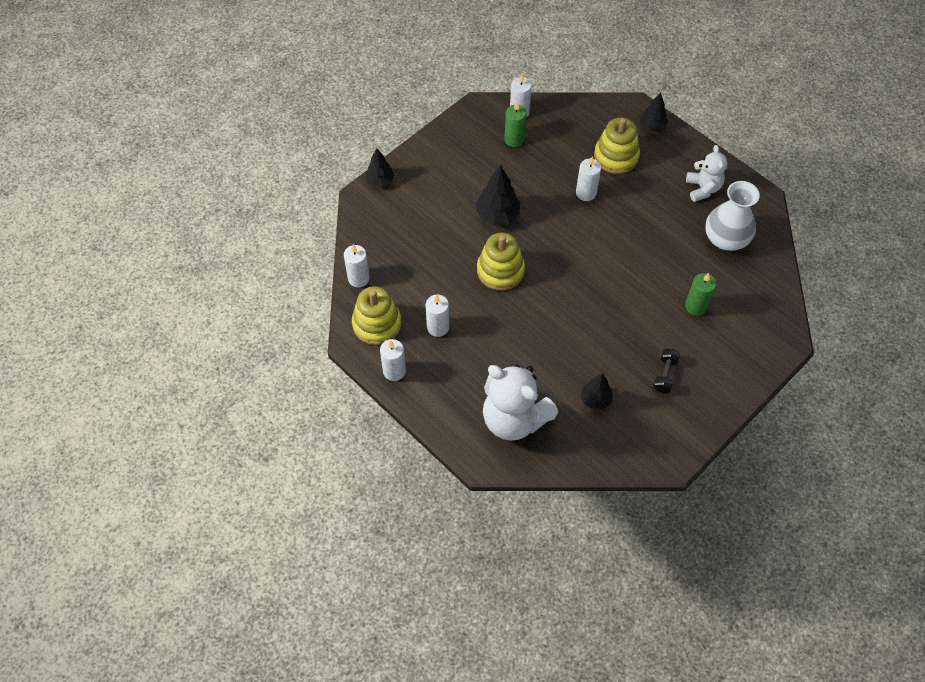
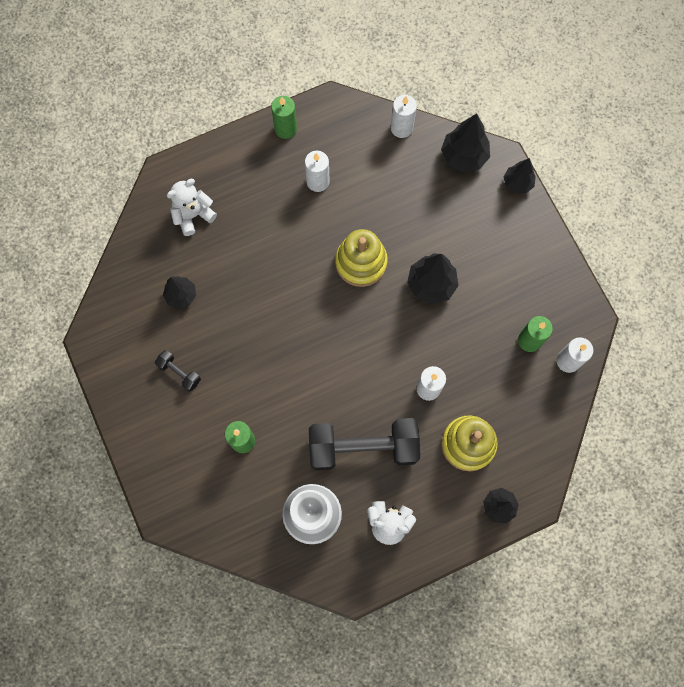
camera: 110 degrees right, 15 degrees up
(369, 225) = (463, 156): none -> black tree
(377, 324) = (343, 129): yellow stacking toy -> none
(394, 371) = (285, 129): white candle -> green candle
(514, 419) = (193, 215): white teddy bear -> white teddy bear, size x0.57
(655, 222) = (363, 447): none -> black dumbbell

